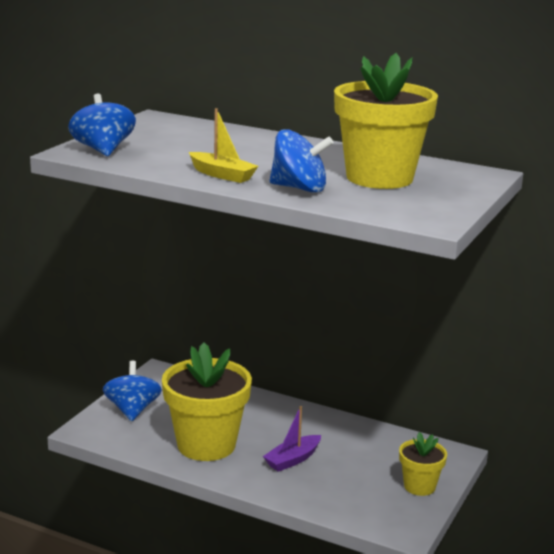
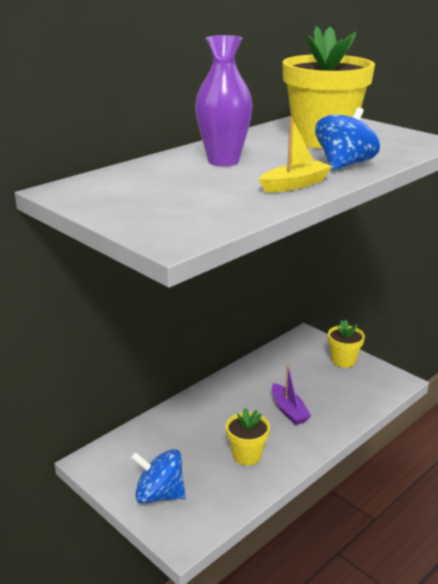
camera: 70 degrees left, 5 degrees up
(103, 150) = (176, 225): blue spinning top -> none
(206, 445) = (247, 455): yellow flower pot -> yellow flower pot, size x0.51
(268, 150) = (223, 161): none -> purple vase

